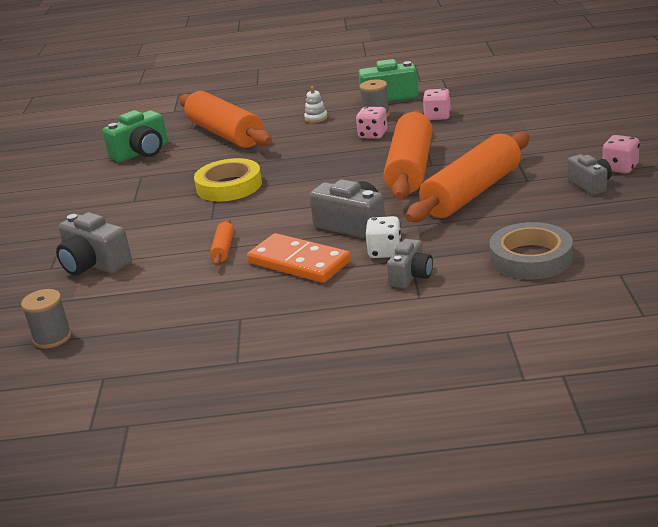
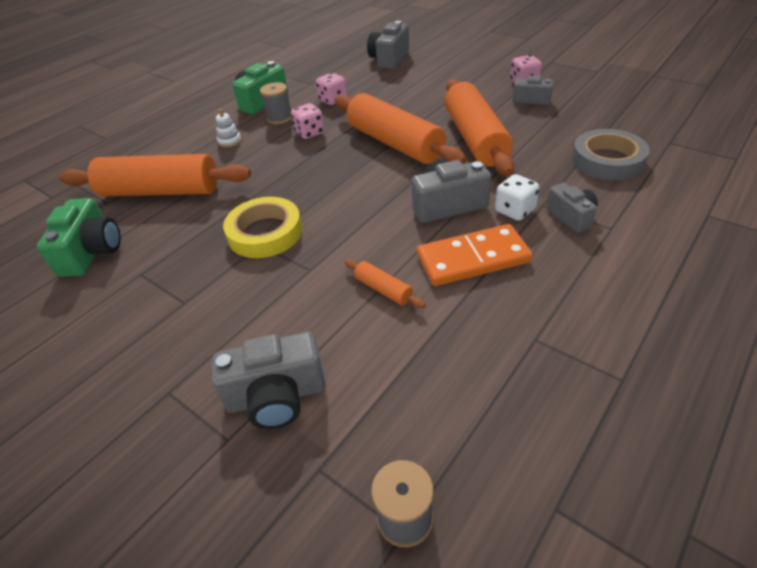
camera: 50 degrees left, 15 degrees up
(553, 99) = (389, 59): none -> grey camera

